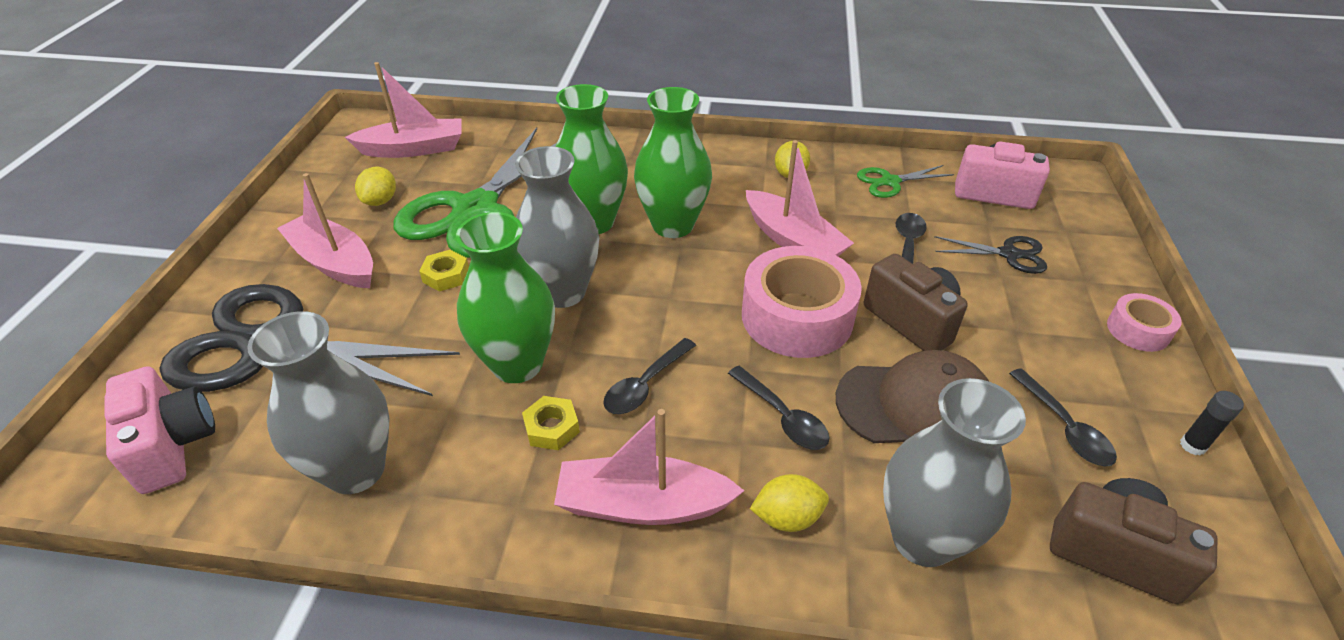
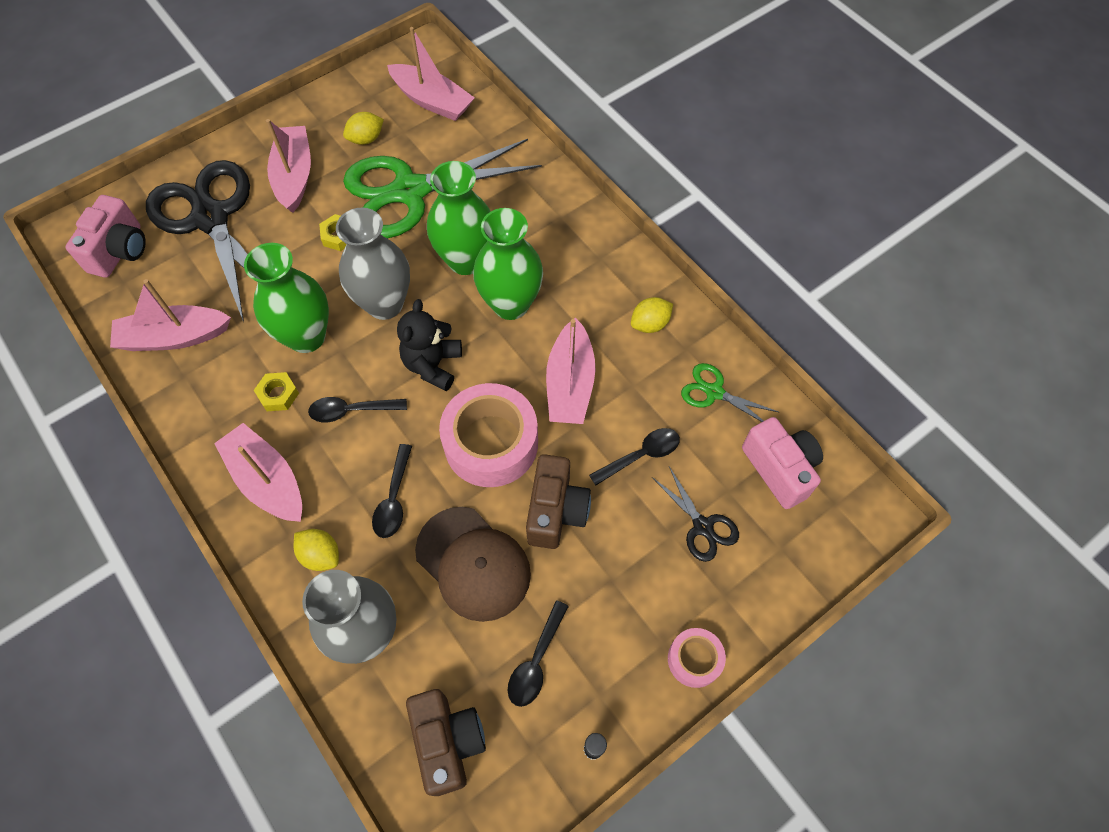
camera: 45 degrees right, 20 degrees up
(355, 470) = (174, 337): grey vase -> pink boat
(669, 302) = (433, 365): none -> black teddy bear

